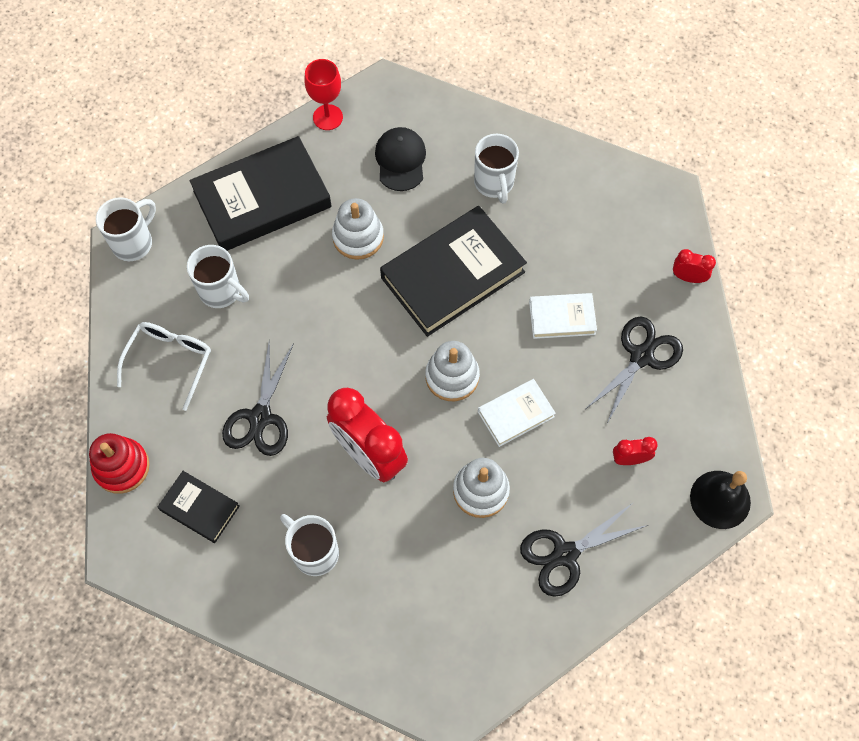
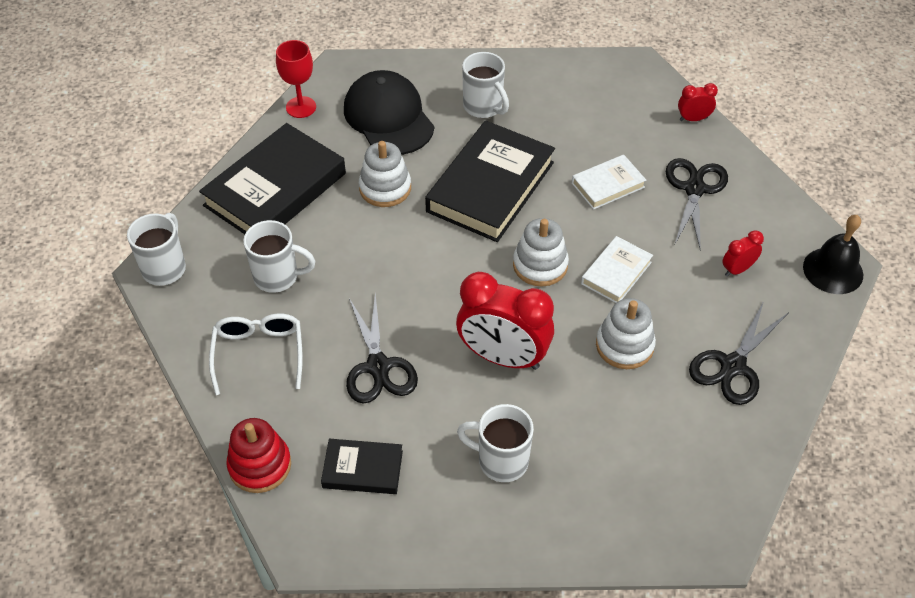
camera: 25 degrees left, 15 degrees down
(400, 160) = (388, 117): black cap -> black cap, size x1.55

